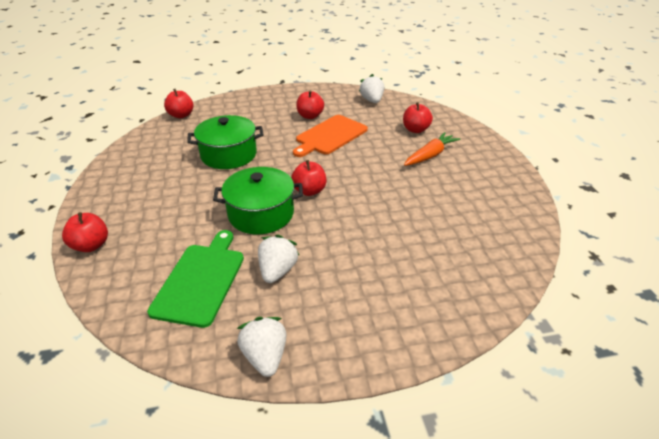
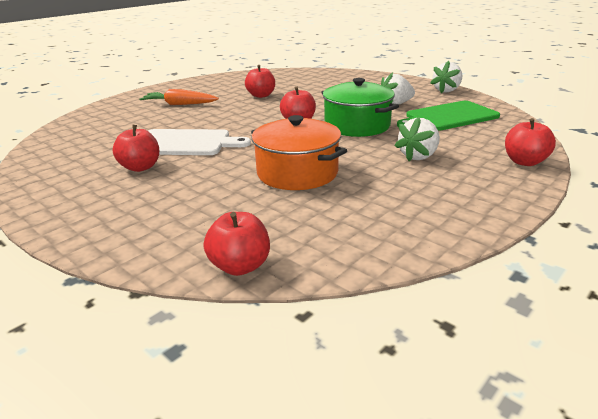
camera: 125 degrees left, 10 degrees down
(229, 155) = (297, 173): green pot -> orange pot
(330, 136) = (185, 143): orange cutting board -> white cutting board
(372, 101) = (60, 150): white strawberry -> white strawberry (418, 156)
(415, 130) = (131, 117): red apple -> red apple (261, 95)

